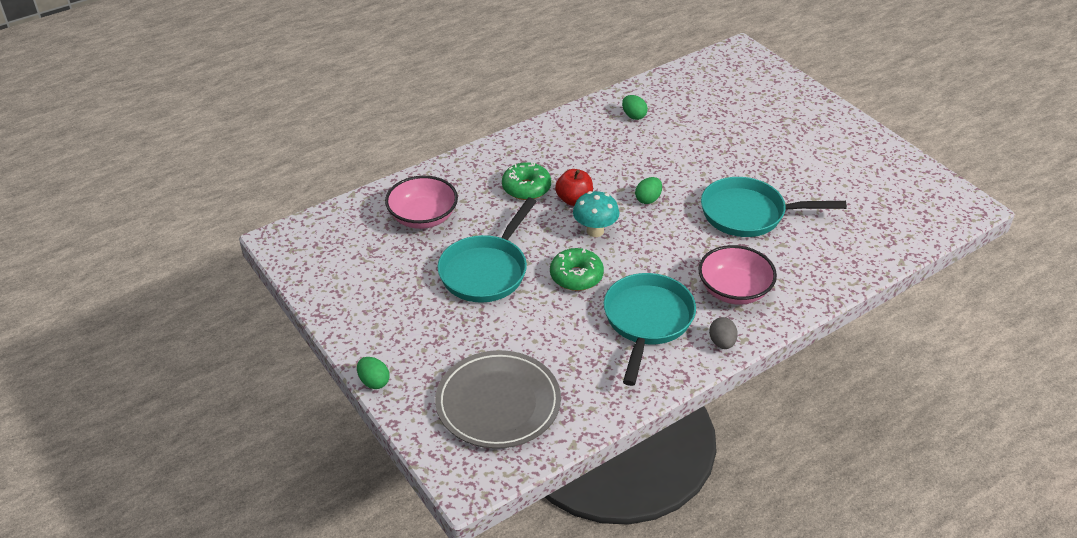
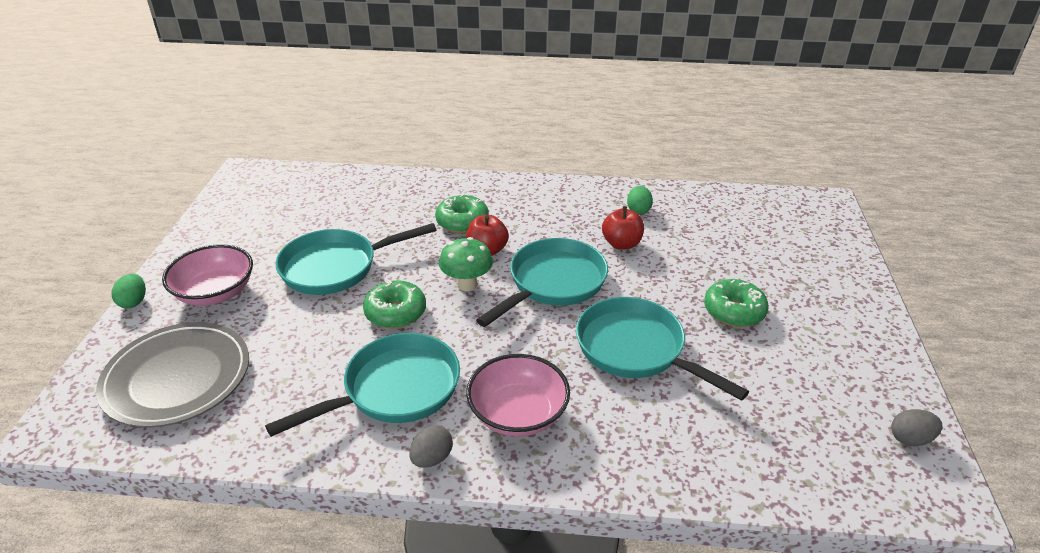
camera: 40 degrees right, 5 degrees down
(423, 217) = (354, 204): pink bowl -> pink bowl (215, 293)
(595, 231) = (467, 284): turquoise mushroom -> green mushroom
(648, 199) = (553, 283): green egg -> turquoise pan
(654, 147) = (621, 244): none -> red apple
(772, 158) = (734, 311): none -> green donut
(929, 184) = (910, 439): none -> grey egg

